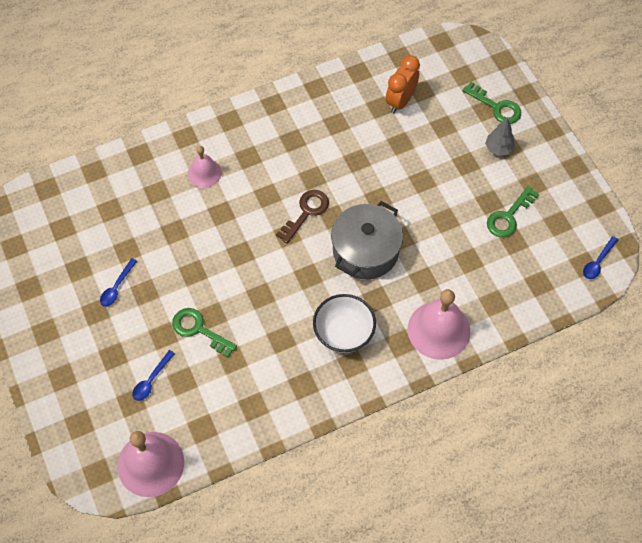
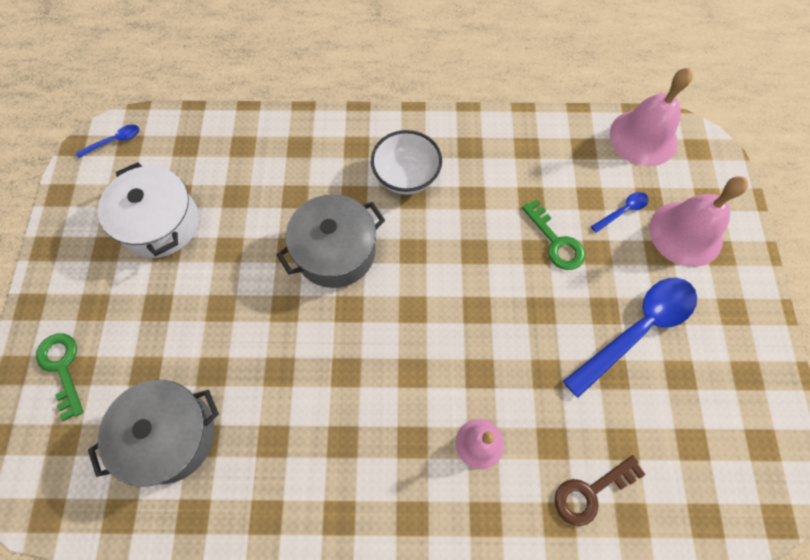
camera: 155 degrees left, 5 degrees up
(117, 287) = (637, 330): blue spoon -> blue spoon, size x2.26
(306, 212) = (376, 327): brown key -> brown key (590, 492)
(400, 101) = (170, 436): orange clock -> grey pot
(438, 330) = (312, 143): pink bell -> pink bell (686, 233)
(498, 148) = (106, 309): grey tree -> none
(508, 216) = (160, 223): green key -> white pot

